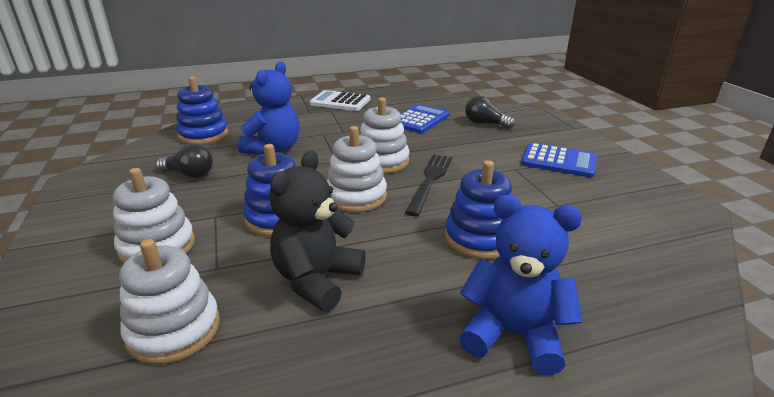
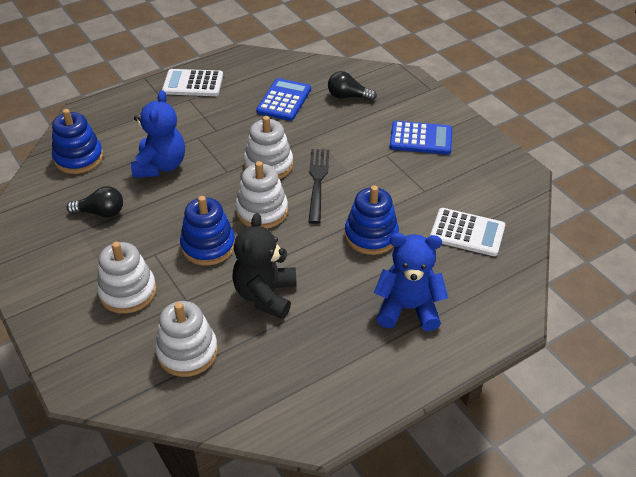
camera: 15 degrees left, 15 degrees up
(613, 255) = (467, 232): none -> white calculator

